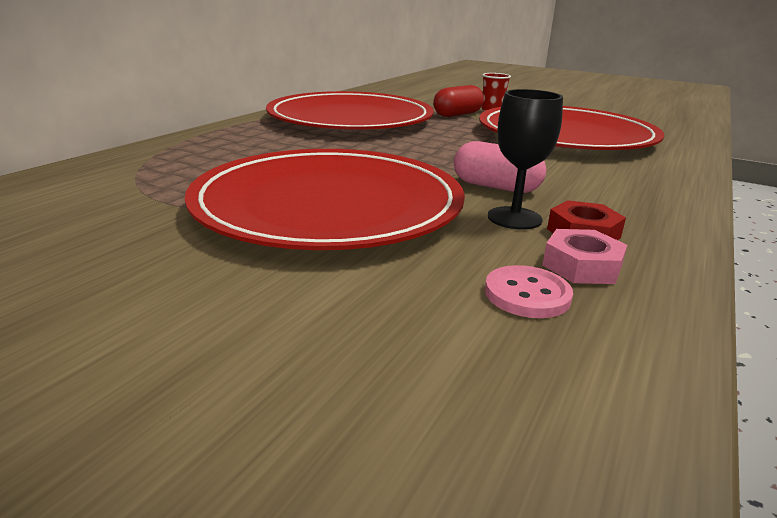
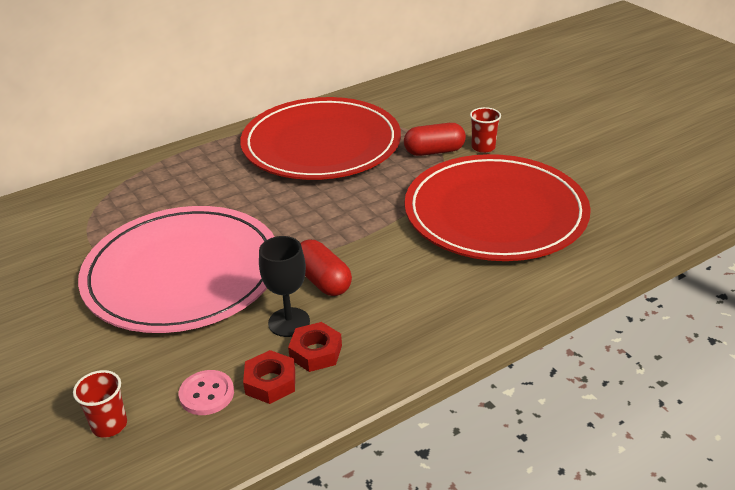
camera: 30 degrees right, 10 degrees up
(328, 205) = (182, 273): red plate -> pink plate
(442, 365) = (109, 425): none -> red cup
(496, 187) = (323, 281): pink capsule -> red capsule
(582, 266) = (270, 382): pink nut -> red nut

